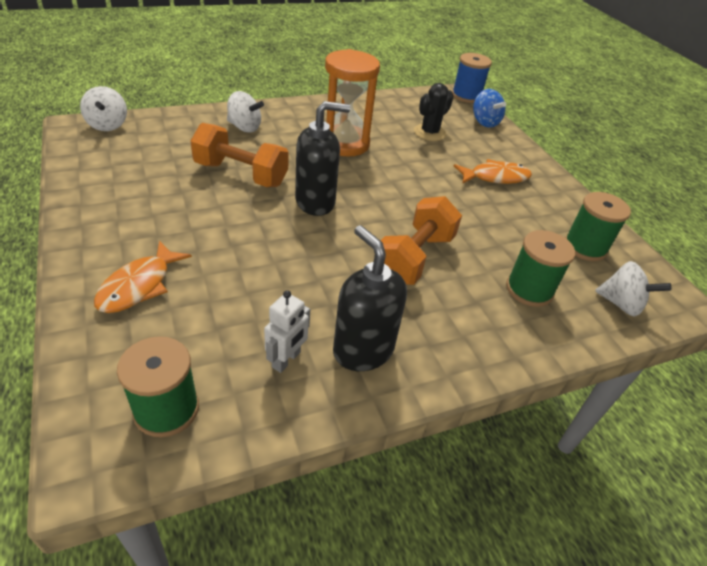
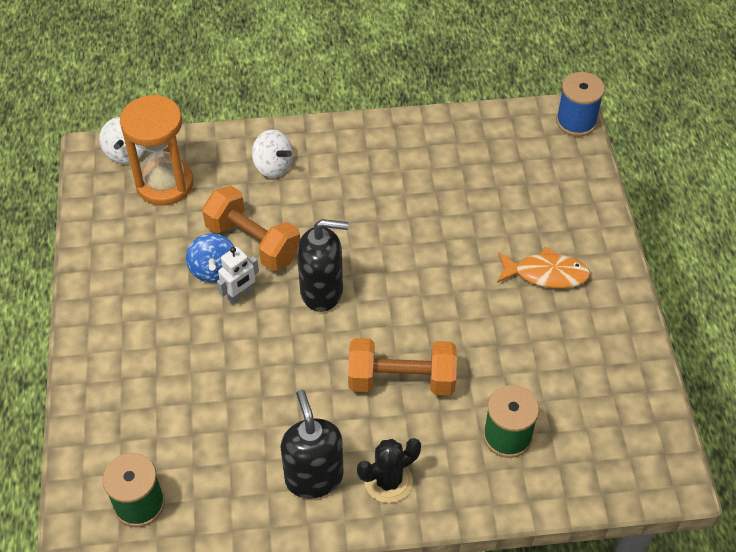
camera: 20 degrees right, 10 degrees up
(139, 286) = (133, 377): orange fish -> none
(286, 360) = (244, 475): white robot -> white robot (240, 295)
(345, 144) = (382, 202): orange hourglass -> orange hourglass (165, 184)
(414, 258) = (401, 380): orange dumbbell -> orange dumbbell turned 45 degrees clockwise
(429, 133) = (495, 190): black cactus -> black cactus (388, 481)
(484, 122) = (578, 175): blue spinning top -> blue spinning top (214, 270)
(585, 247) = (602, 390): green spool -> none
(621, 304) = (599, 468): white spinning top -> none

